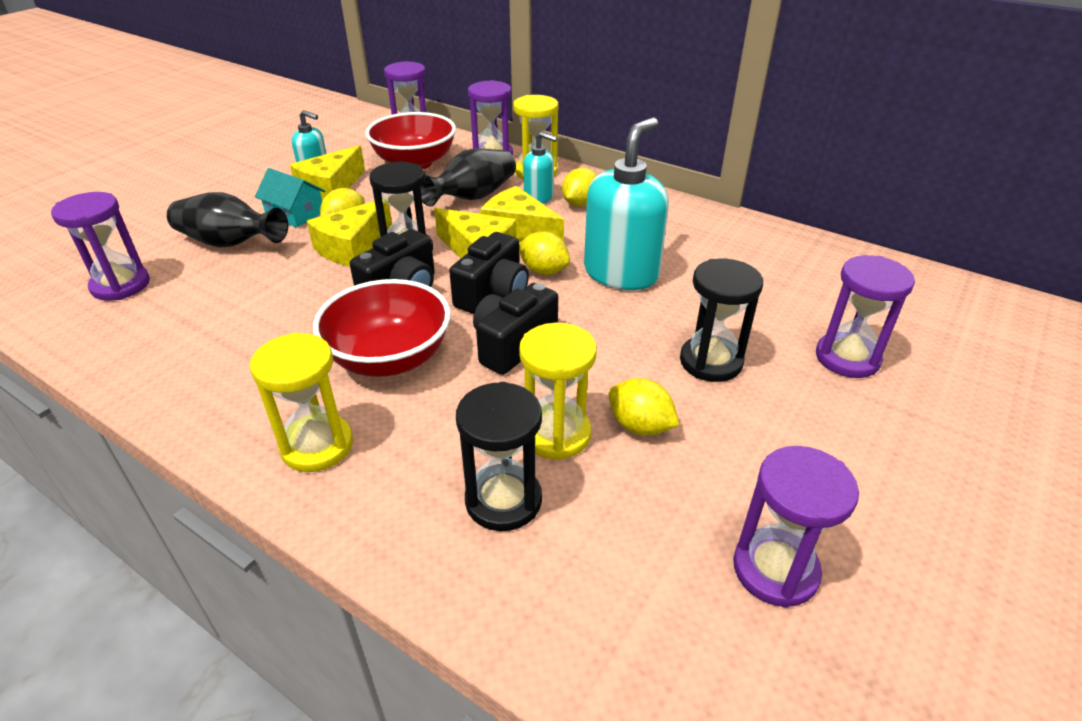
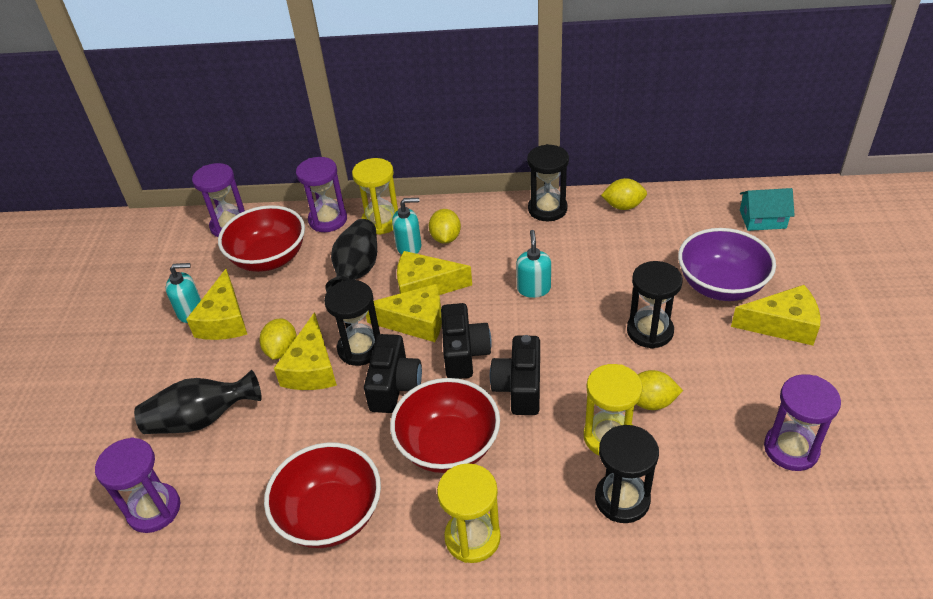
camera: 30 degrees left, 5 degrees up
(229, 358) = (330, 515): none -> red bowl
(295, 214) = (224, 361): turquoise house -> turquoise house (762, 219)
(544, 271) = (479, 314): yellow lemon -> yellow lemon (623, 206)
(621, 273) = (533, 288): turquoise soap dispenser -> turquoise soap dispenser, size x0.53
(707, 218) = (547, 209): none -> black hourglass
(847, 358) = (720, 285): purple hourglass -> purple bowl
(896, 432) = (782, 325): none -> yellow cheese

